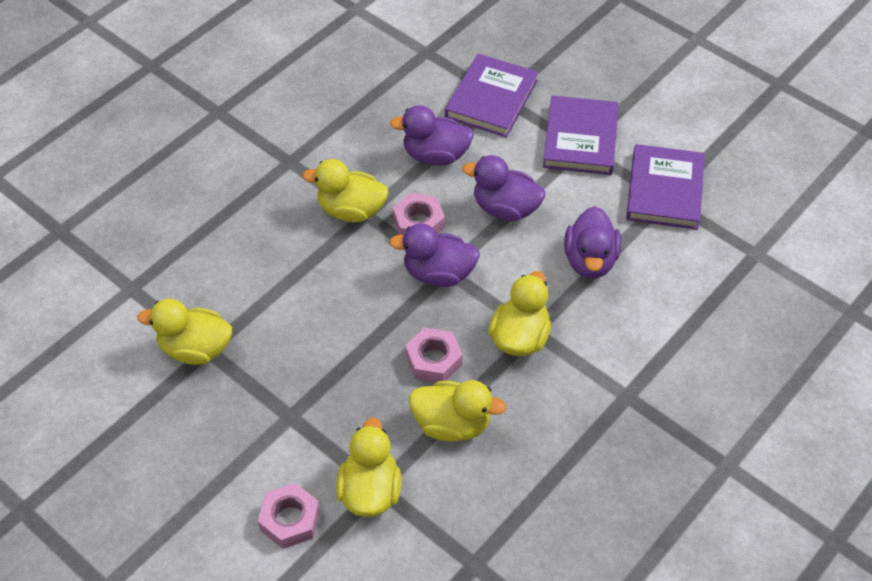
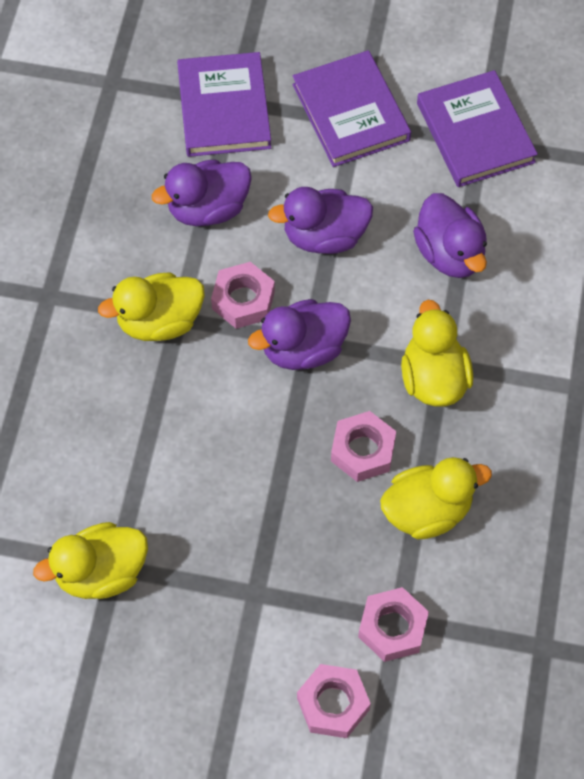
camera: 30 degrees left, 10 degrees up
(370, 491) = (392, 628): yellow duck -> pink nut

